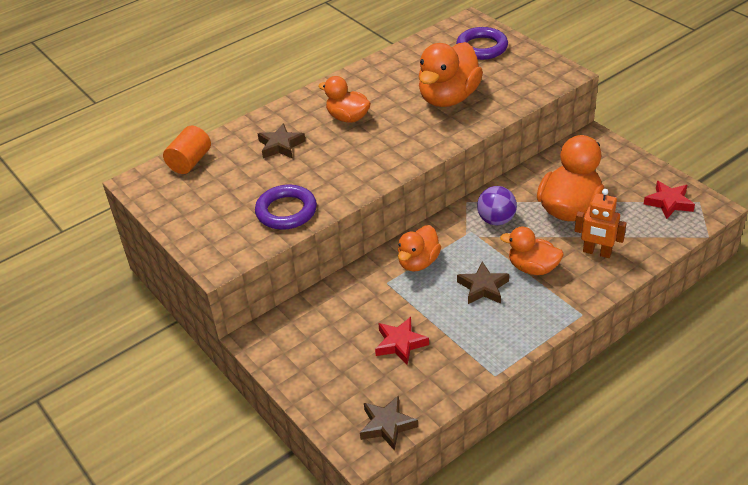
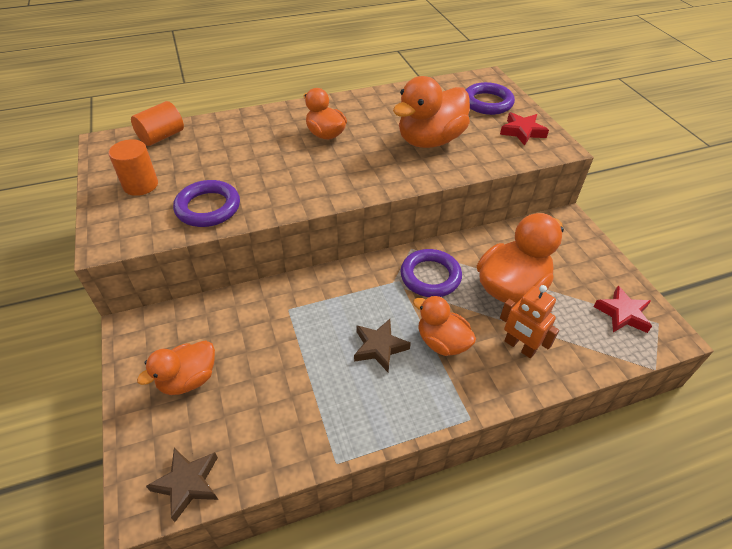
camera: 15 degrees right, 5 degrees up
(207, 210) = (140, 185): none -> orange cylinder
(280, 145) = (248, 143): brown star -> none
(400, 343) = (261, 384): red star -> red star (522, 132)
(418, 262) = (330, 297): orange duck -> orange duck (188, 379)
(496, 220) = (430, 276): purple ball -> purple ring

